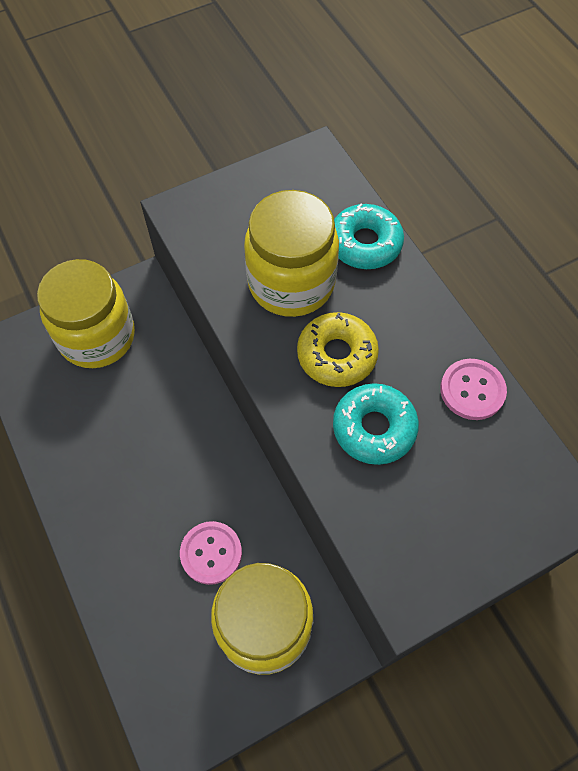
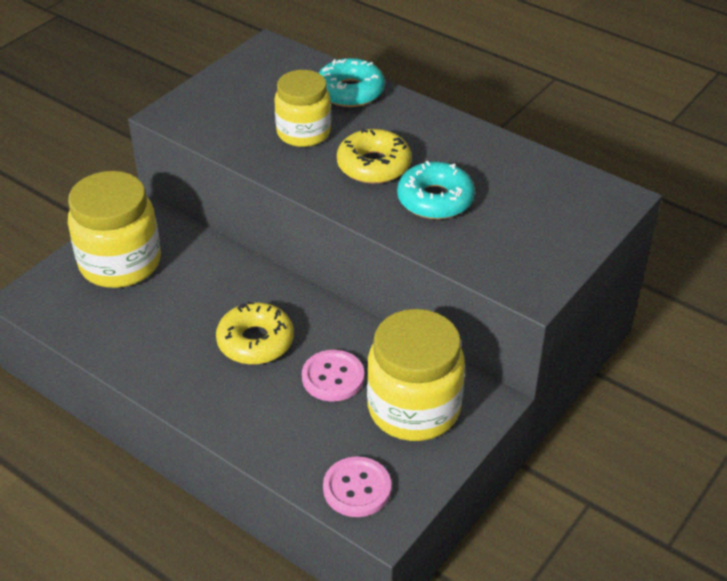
camera: 25 degrees left, 20 degrees down
(165, 479) = (255, 341): none -> yellow donut
(291, 283) = (303, 133): yellow jar -> yellow jar, size x0.66
(472, 390) = (498, 154): pink button -> pink button (357, 488)

